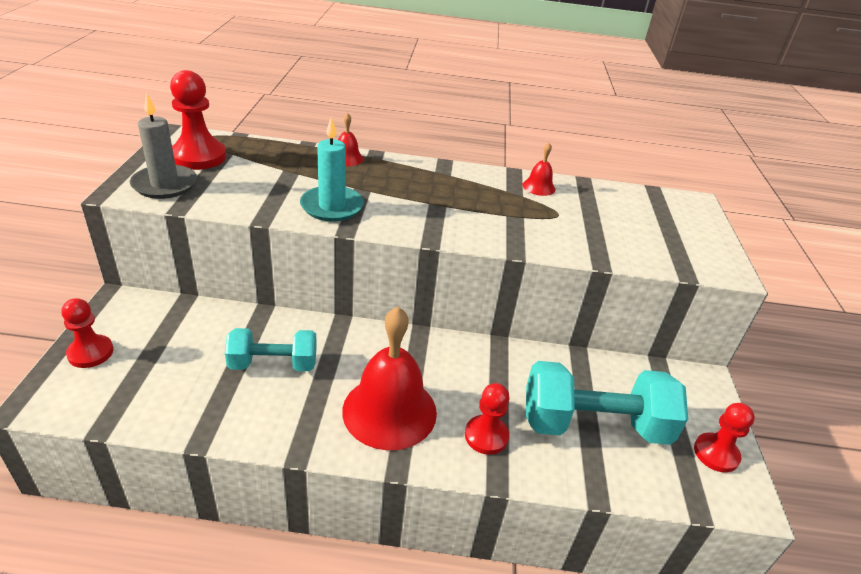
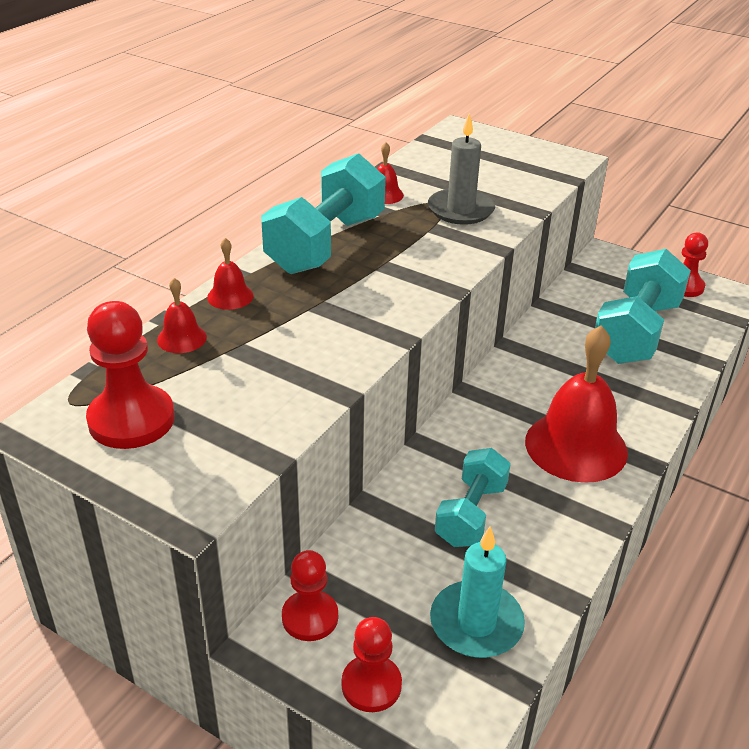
camera: 60 degrees left, 0 degrees up
(165, 184) = (197, 464): grey candle -> grey candle (460, 210)
(289, 153) = (182, 338): none -> red bell
(332, 206) = (344, 336): turquoise candle -> turquoise candle (476, 623)
(443, 178) = (326, 244): none -> turquoise dumbbell
(486, 436) = (628, 396): red pawn -> red pawn (310, 617)

